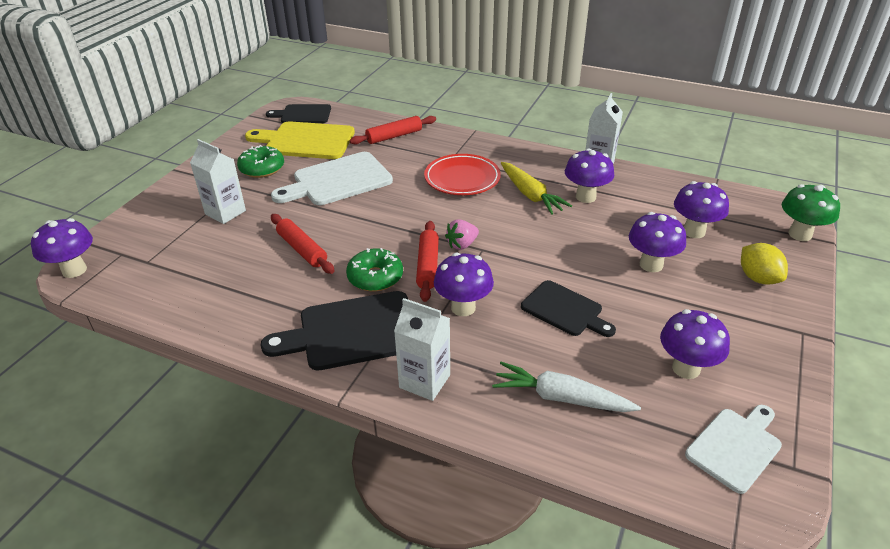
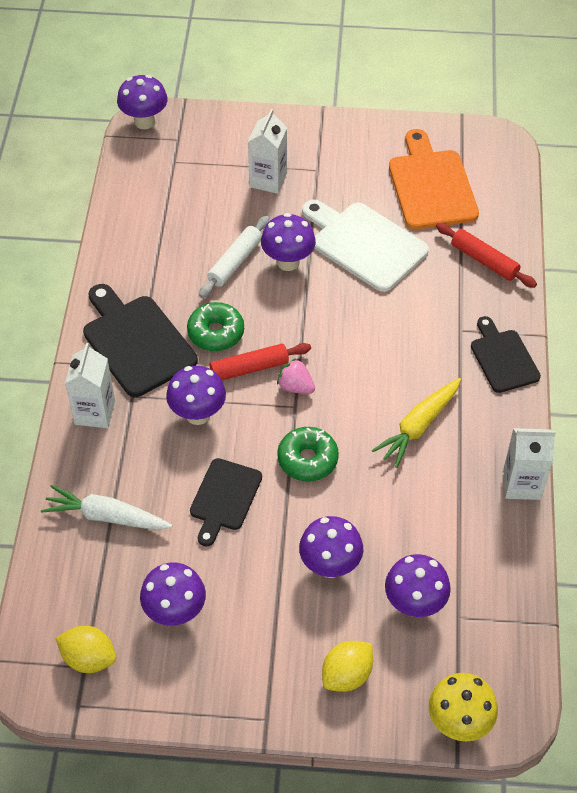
camera: 70 degrees right, 15 degrees up
(262, 168) = (357, 173): green donut -> green donut (307, 459)
(302, 249) = (235, 262): red rolling pin -> white rolling pin
(303, 114) = (489, 159): black cutting board -> black cutting board (503, 358)
(305, 141) = (431, 185): yellow cutting board -> orange cutting board
(462, 179) = (421, 353): red plate -> none
(561, 398) = (106, 516): white carrot -> white carrot turned 75 degrees counterclockwise
(585, 197) = (439, 482): purple mushroom -> purple mushroom (288, 262)
(735, 447) = (89, 658): white cutting board -> yellow lemon
(800, 234) = (459, 723): green mushroom -> yellow mushroom

